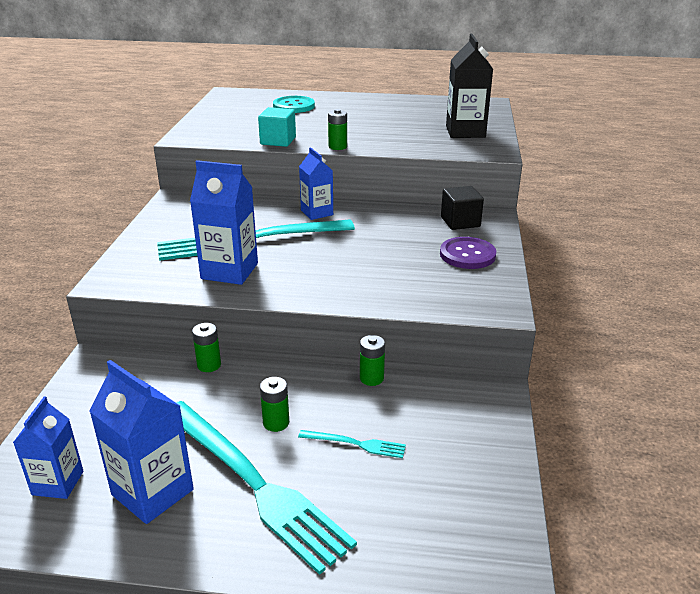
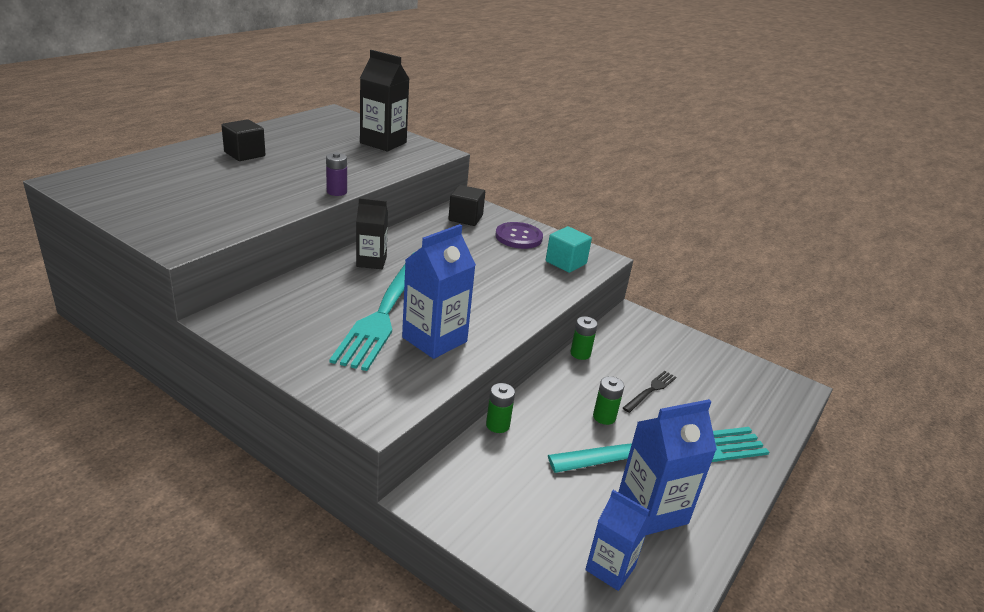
camera: 65 degrees left, 0 degrees up
(278, 141) = (276, 208): turquoise cube -> turquoise cube (566, 262)
(293, 106) = (189, 170): turquoise button -> none
(317, 213) = (371, 262): blue carton -> black carton
(337, 147) = (336, 192): green battery -> purple battery
(348, 108) = (244, 154): none -> black cube
(355, 444) = (650, 390): turquoise fork -> black fork

